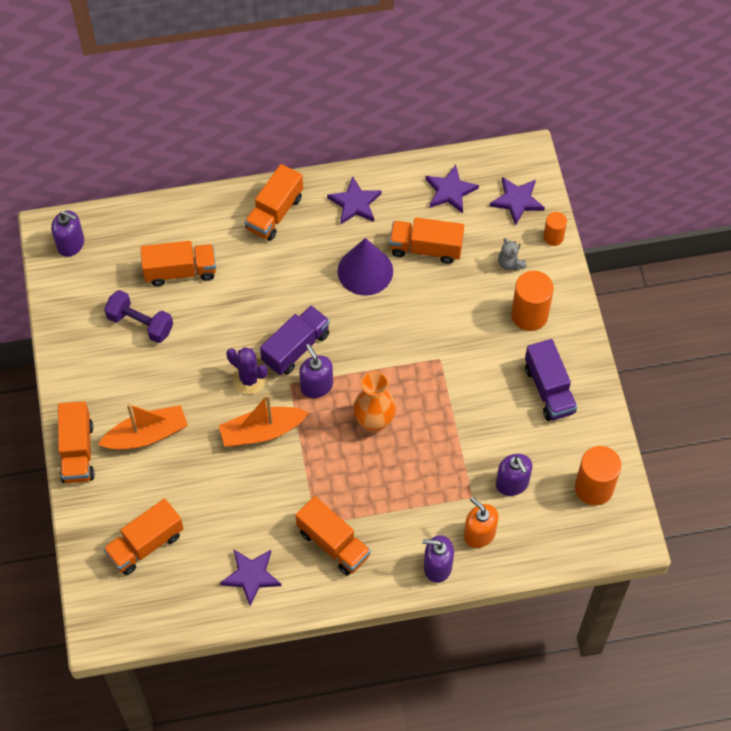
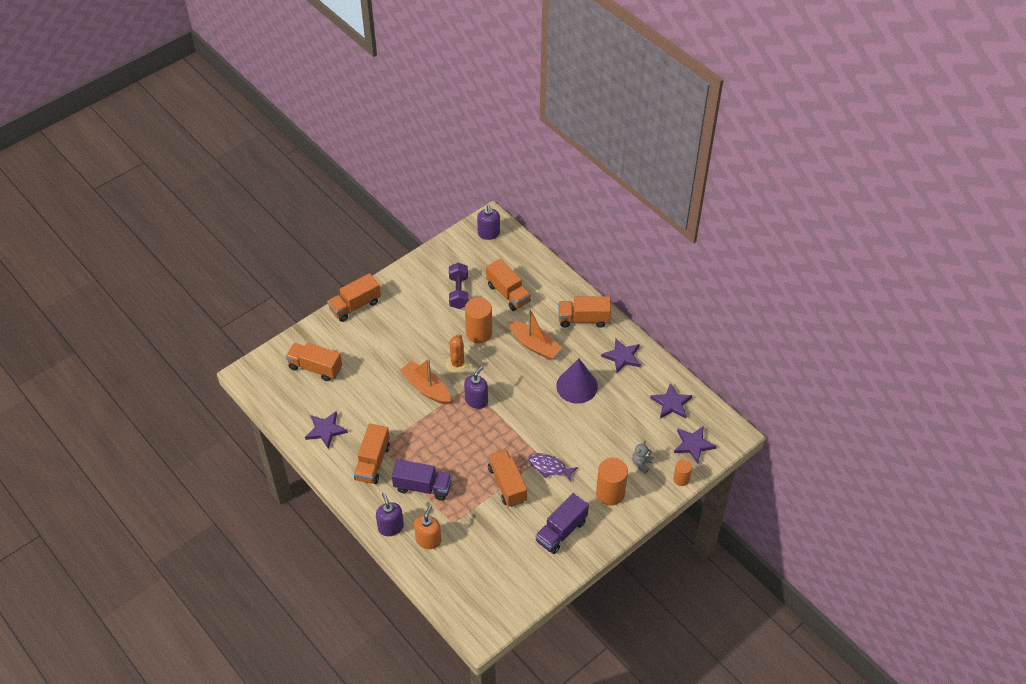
camera: 60 degrees right, 10 degrees down
(147, 435) = (387, 332): orange boat -> orange boat (534, 345)
(249, 379) = (457, 364): purple cactus -> orange cactus
(296, 348) = (496, 377): purple truck -> purple truck (422, 487)
(374, 421) = (471, 443): orange vase -> none
(426, 248) = (618, 410): orange truck -> orange truck (507, 484)
(458, 358) = (549, 467): none -> purple fish
(512, 483) = (477, 542): purple soap dispenser -> none
(594, 488) = (504, 592): orange cylinder -> orange cylinder (479, 333)

